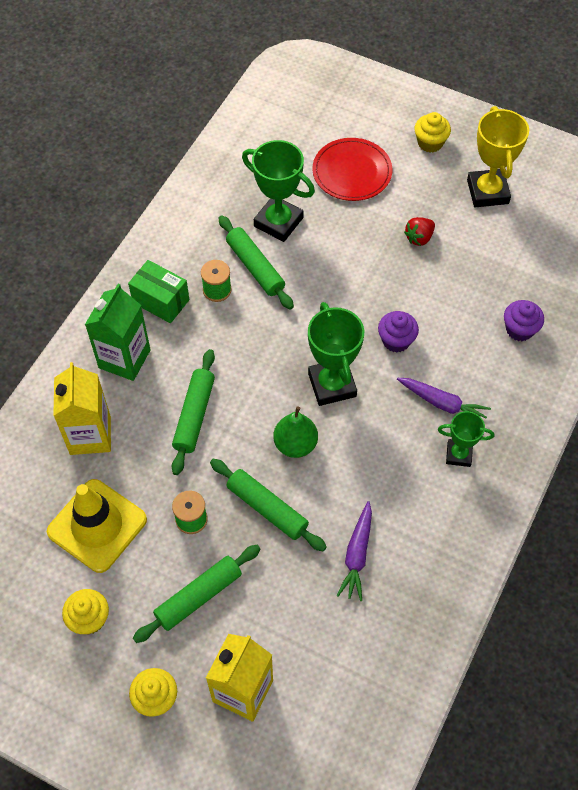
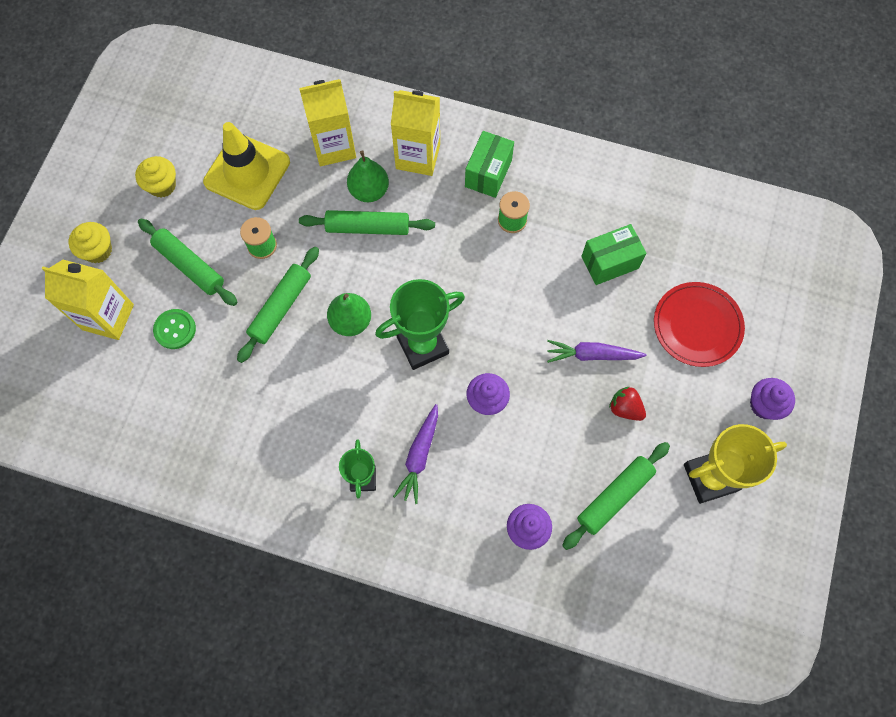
camera: 80 degrees right, 10 degrees up
(124, 359) = (418, 156): green carton -> yellow carton
(152, 408) = (369, 191): none -> green pear
(255, 267) = (547, 250): green rolling pin -> green rolling pin (614, 497)
(271, 618) = (175, 329): none -> green button
(278, 222) = (610, 262): green trophy -> green box
(357, 555) = (243, 394): purple carrot -> purple carrot (592, 355)
(430, 143) = (764, 405): yellow cupcake -> purple cupcake

